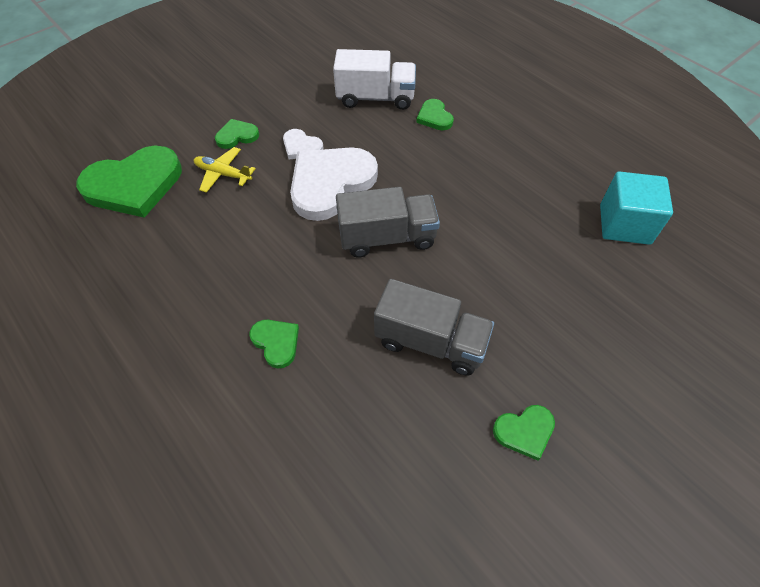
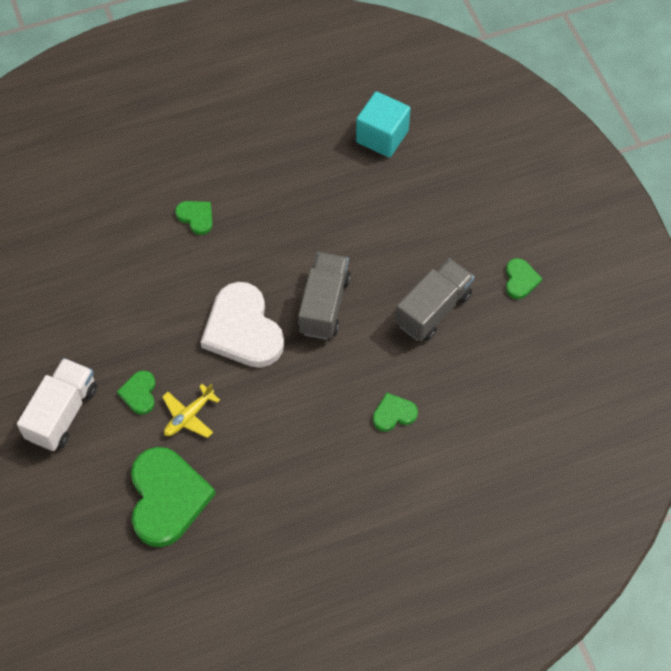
camera: 70 degrees left, 5 degrees up
(301, 146) = (182, 340): white heart -> none
(375, 98) = (143, 256): white truck -> white truck (62, 413)
(434, 117) = (196, 217): green heart -> green heart turned 135 degrees counterclockwise

